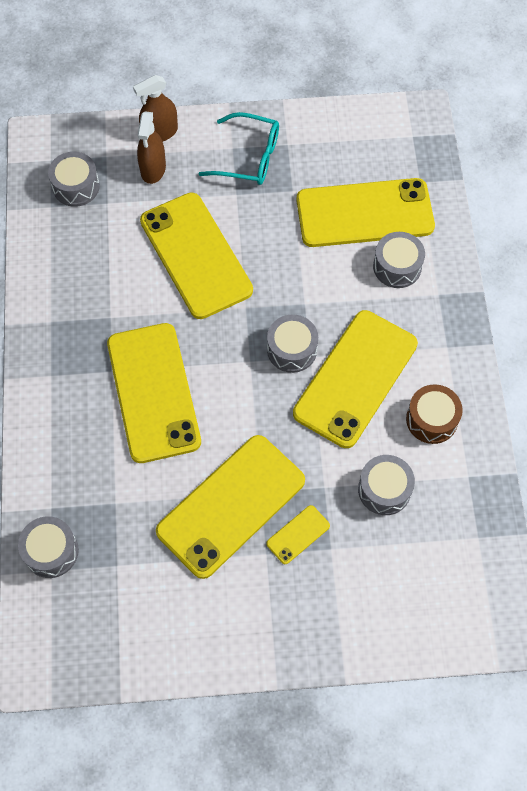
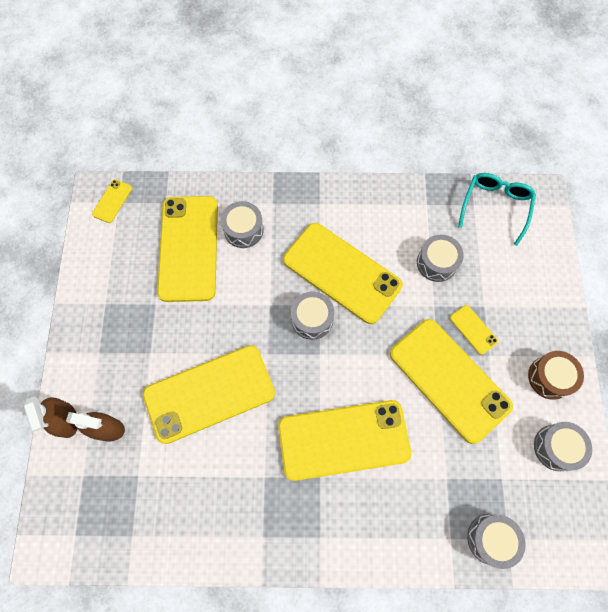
camera: 85 degrees left, 5 degrees up
(76, 186) = (113, 508): grey drum -> grey drum (556, 447)
(249, 157) = (112, 338): turquoise glasses -> turquoise glasses (495, 207)
(413, 130) = (112, 201): none -> yellow phone
(431, 419) = (380, 222): brown drum -> brown drum (550, 377)

